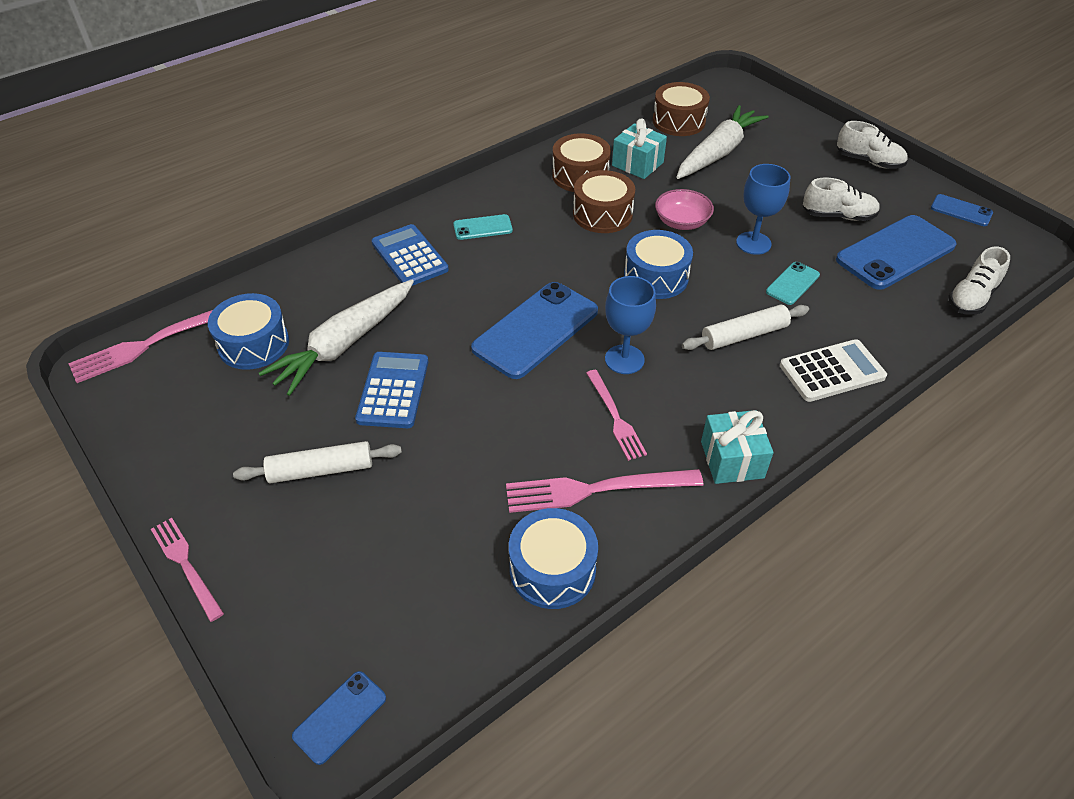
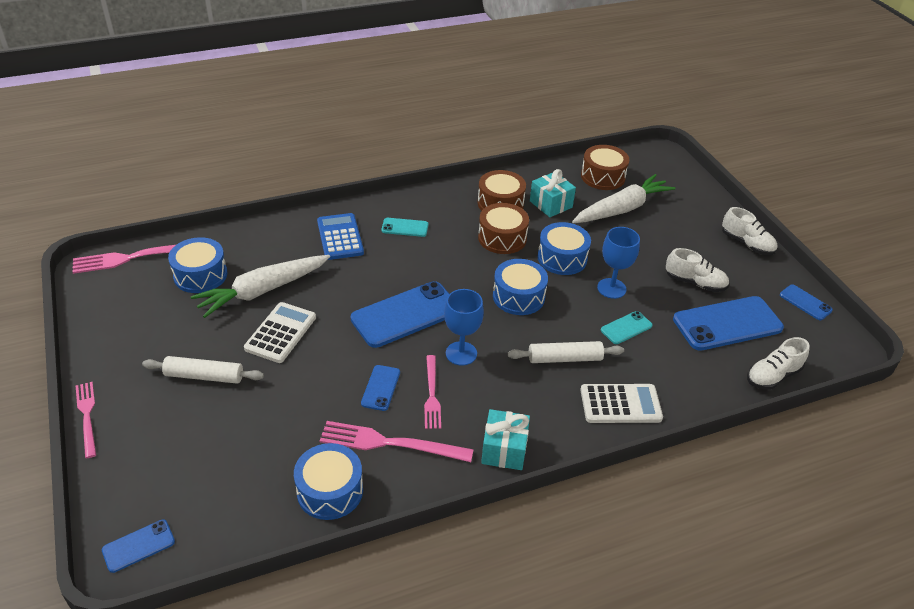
camera: 15 degrees right, 5 degrees down
(393, 390) = (280, 333): blue calculator -> white calculator
(550, 425) = (381, 388): none -> blue phone
(681, 222) = (562, 258): pink bowl -> blue drum

